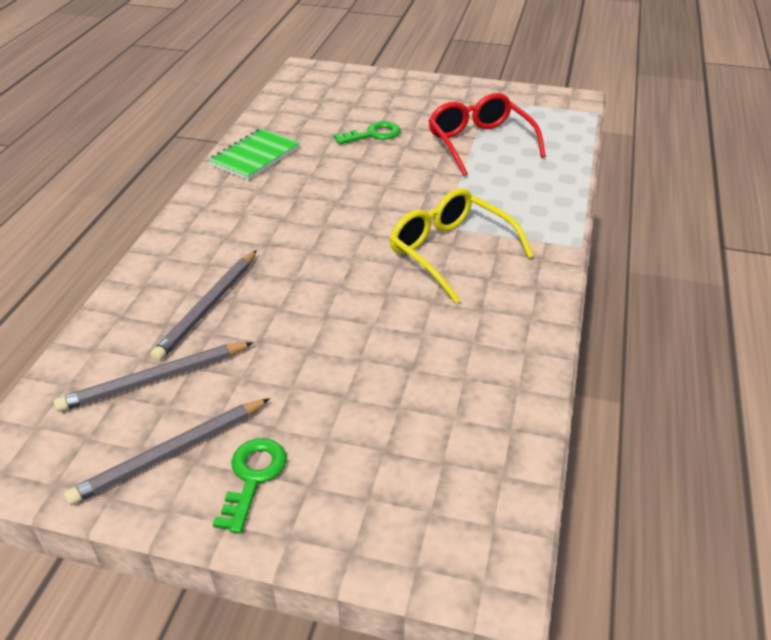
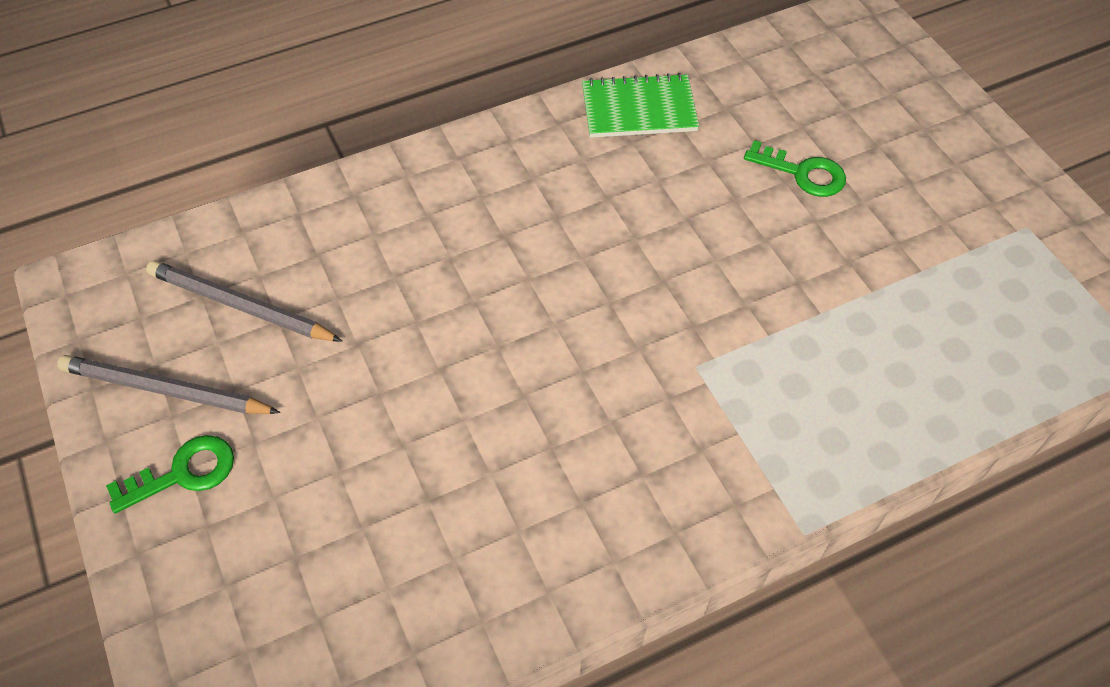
camera: 50 degrees right, 15 degrees up
(208, 307) = (367, 266): grey pencil -> none
(450, 251) = (654, 403): yellow glasses -> none
(479, 143) = (911, 285): red glasses -> none

